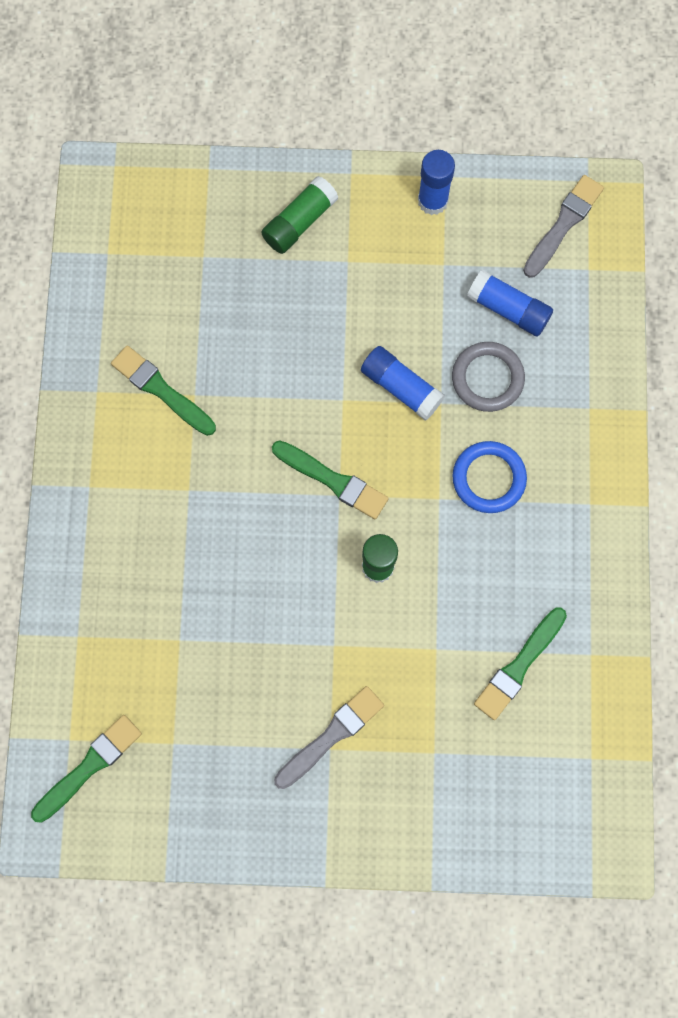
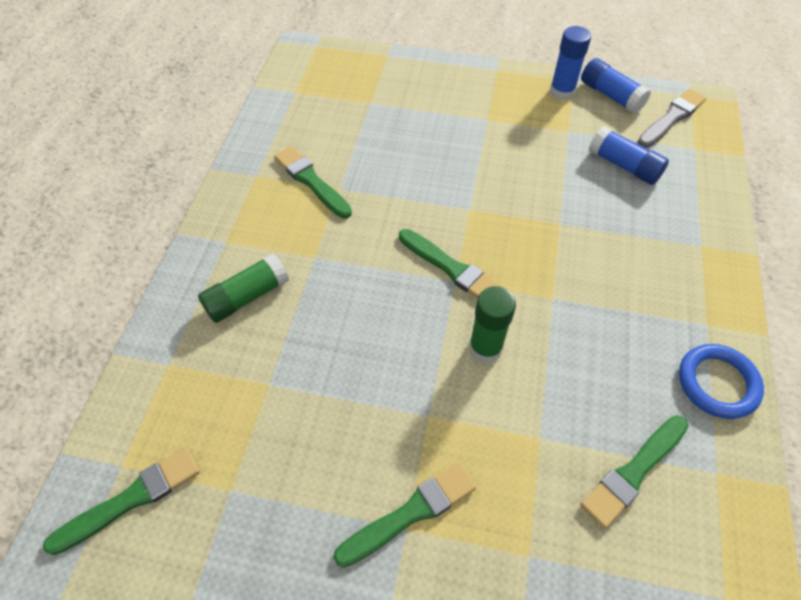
camera: 10 degrees right, 20 degrees down
(299, 222) = (452, 92): green glue stick -> green glue stick (247, 297)
(331, 736) = (410, 513): grey brush -> green brush
(401, 387) = (524, 207): blue glue stick -> blue glue stick (611, 96)
(487, 378) = (604, 211): grey ring -> none
(488, 478) = (603, 288): blue ring -> blue ring (717, 383)

